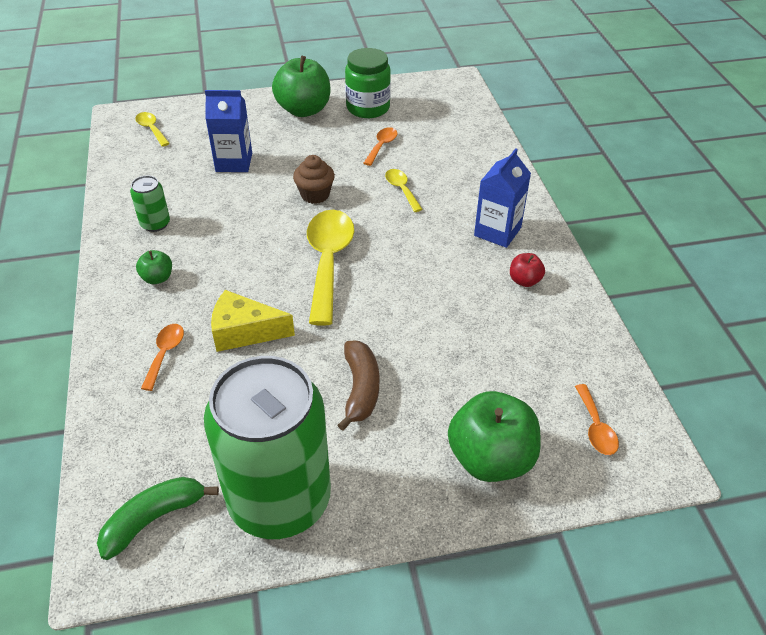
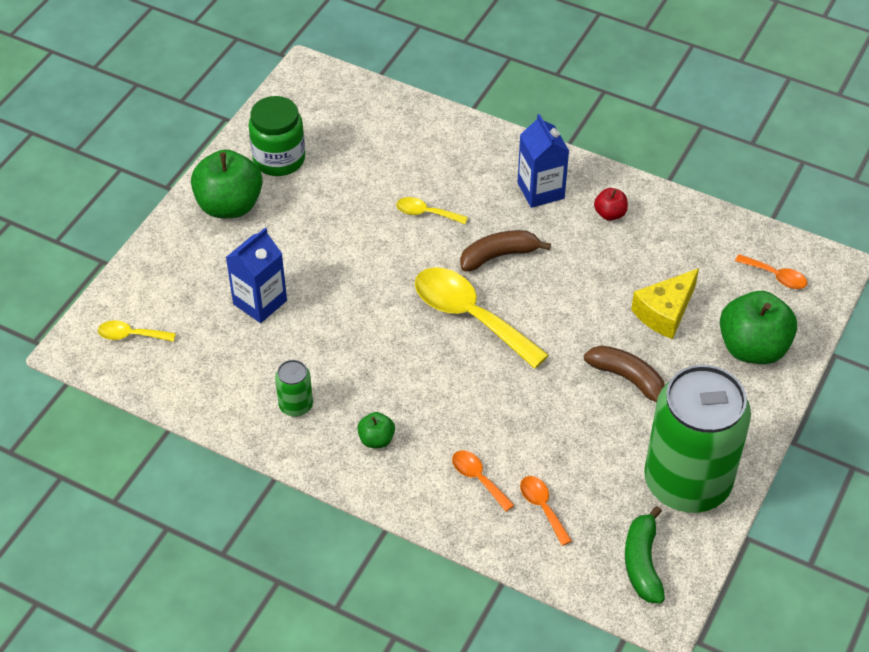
camera: 50 degrees left, 5 degrees up
(244, 332) = (501, 415): yellow cheese -> yellow cheese (665, 312)
(315, 195) = (371, 273): brown cupcake -> none
(382, 146) = (349, 187): orange spoon -> orange spoon (542, 507)
(405, 245) = (499, 256): none -> brown banana

